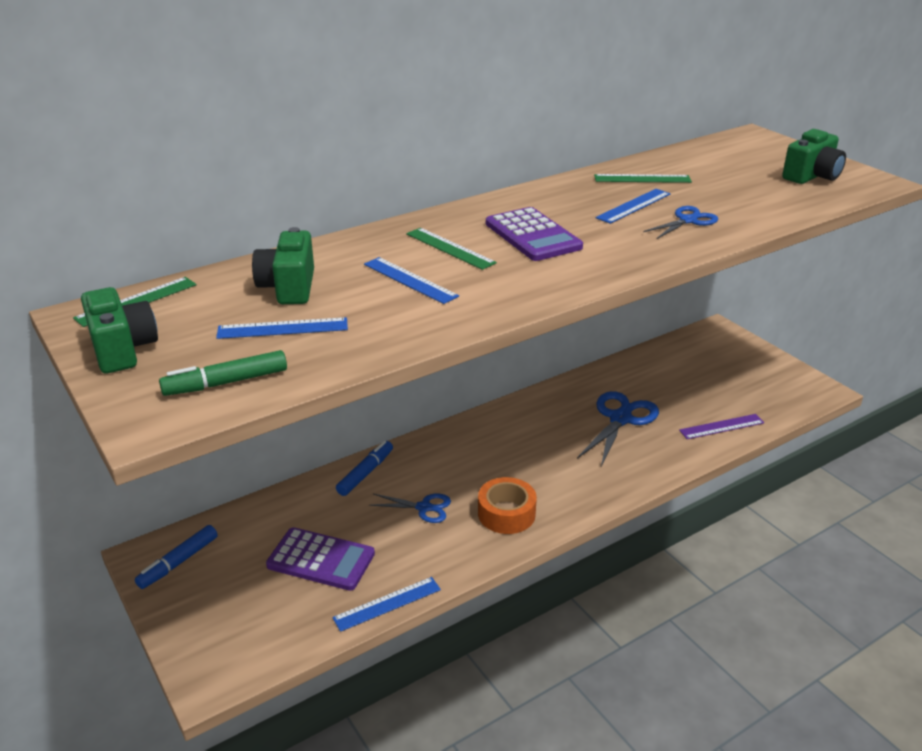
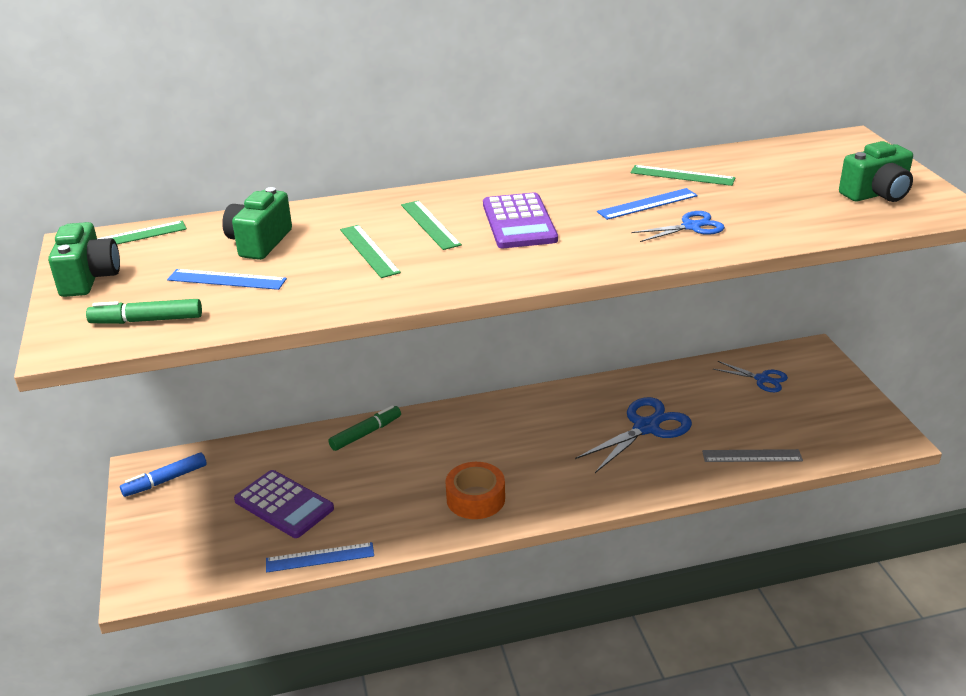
camera: 20 degrees right, 0 degrees up
(366, 473) = (366, 433): blue marker -> green marker
(410, 280) = (369, 251): blue ruler -> green ruler
(424, 508) = (401, 477): blue scissors -> blue scissors (762, 379)
(721, 426) = (752, 456): purple ruler -> grey ruler

